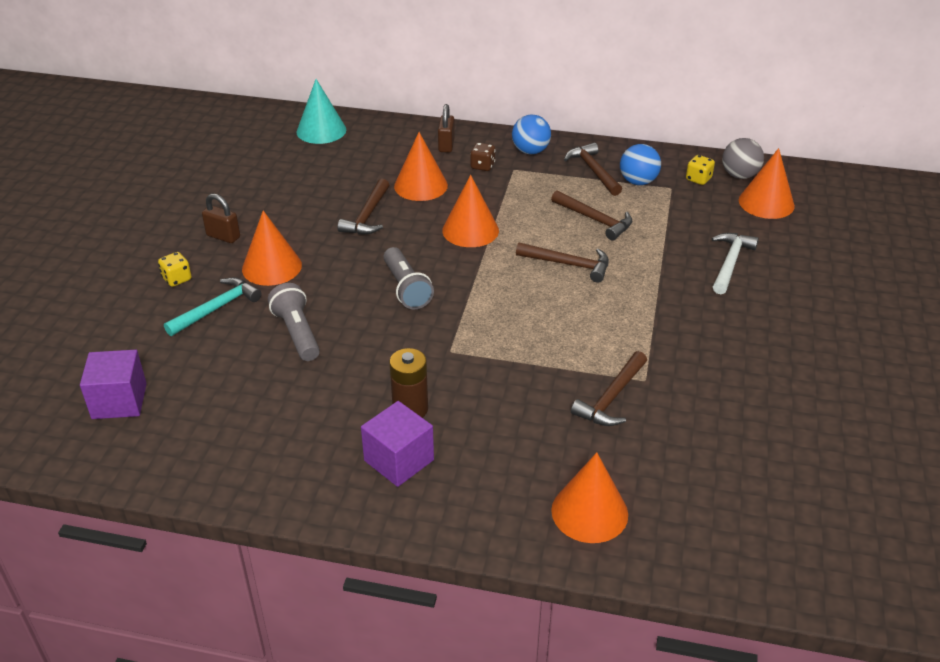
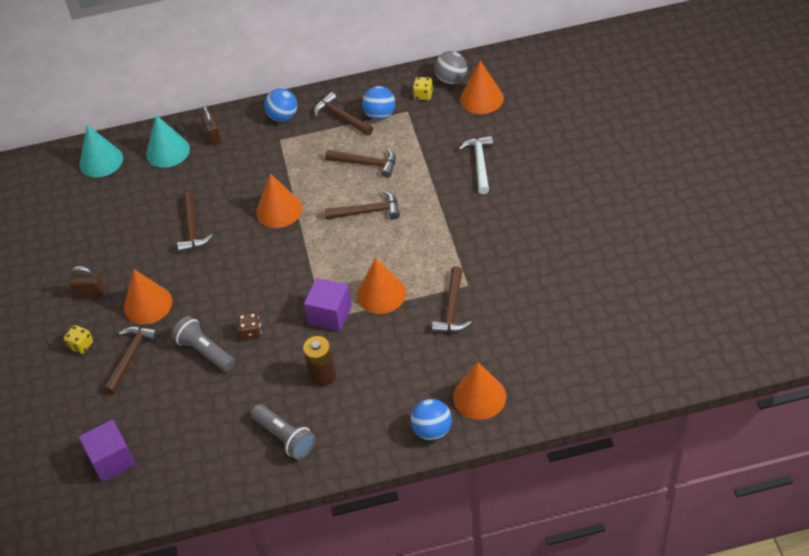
camera: 20 degrees left, 10 degrees up
(216, 308) = (130, 357): turquoise hammer -> brown hammer
(392, 143) = (168, 151): none -> turquoise cone
(399, 460) = (338, 416): purple cube -> purple cube (330, 315)
(406, 288) = (261, 281): grey flashlight -> grey flashlight (285, 438)
(420, 185) = (216, 184): orange cone -> orange cone (381, 294)
(482, 166) = (254, 146): brown dice -> brown dice (251, 332)
(505, 526) = (432, 430): none -> blue ball

